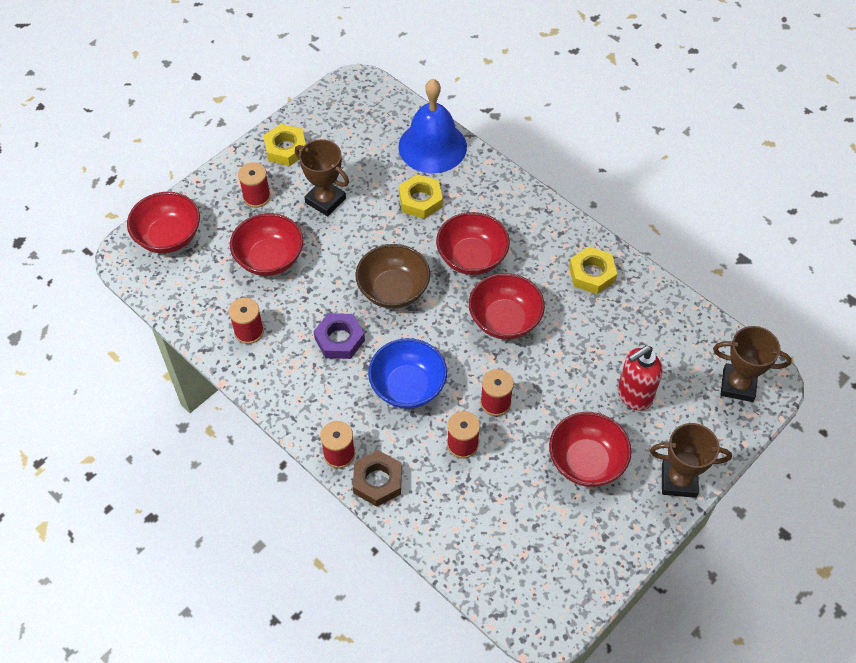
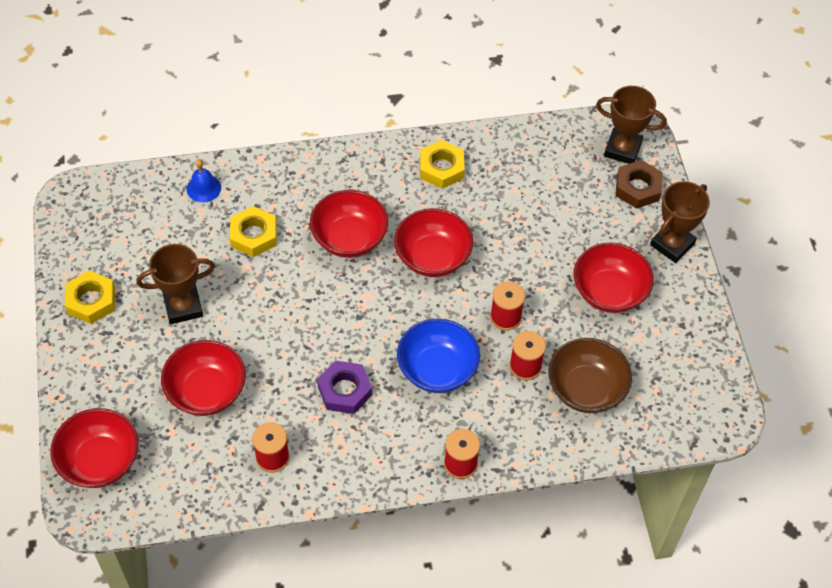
camera: 55 degrees left, 0 degrees up
(256, 197) = (125, 359): red spool -> none
(377, 481) = (510, 451): brown nut -> brown nut (637, 188)
(393, 290) = (330, 317): brown bowl -> brown bowl (586, 389)
(432, 146) = (203, 188): blue bell -> blue bell, size x0.45
(634, 396) = (577, 220): red soap dispenser -> none
(738, 385) = (622, 149): brown trophy -> brown trophy turned 60 degrees clockwise

